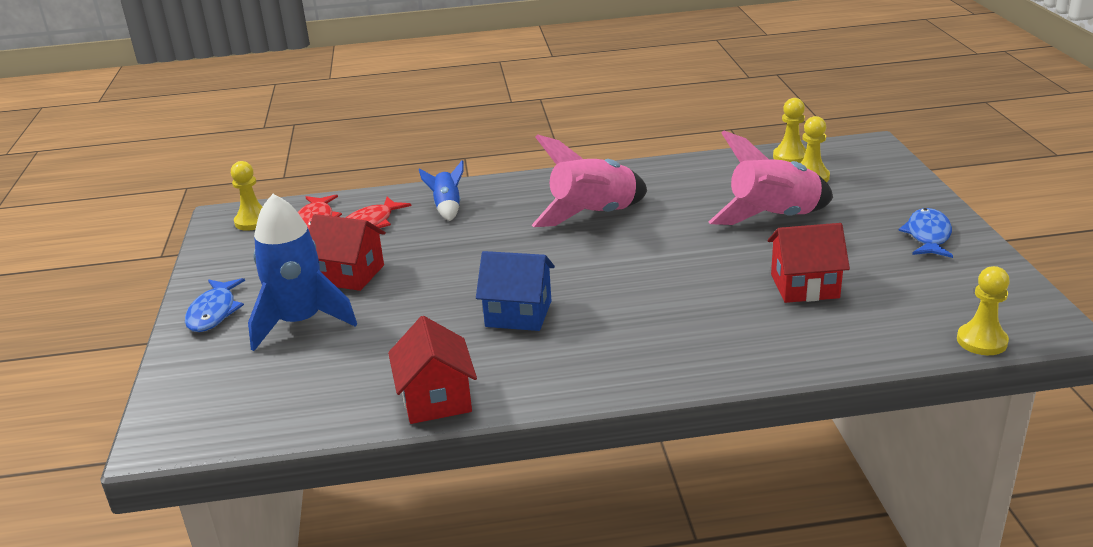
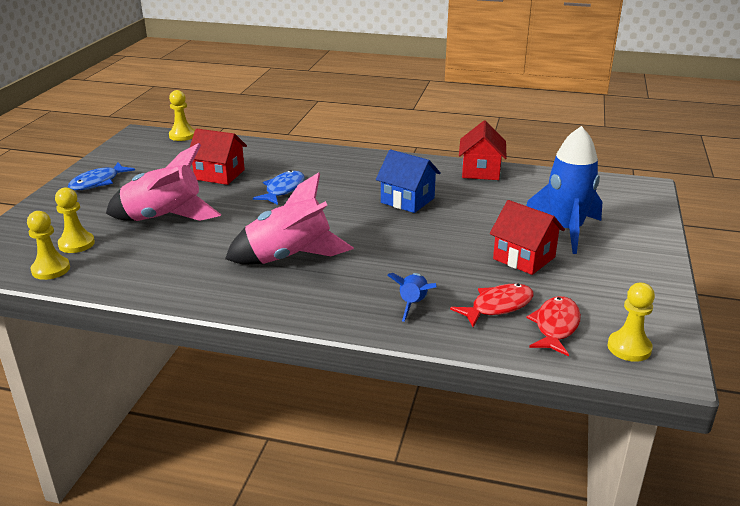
camera: 160 degrees left, 0 degrees up
(214, 312) = (639, 254): blue fish -> blue fish (283, 189)

